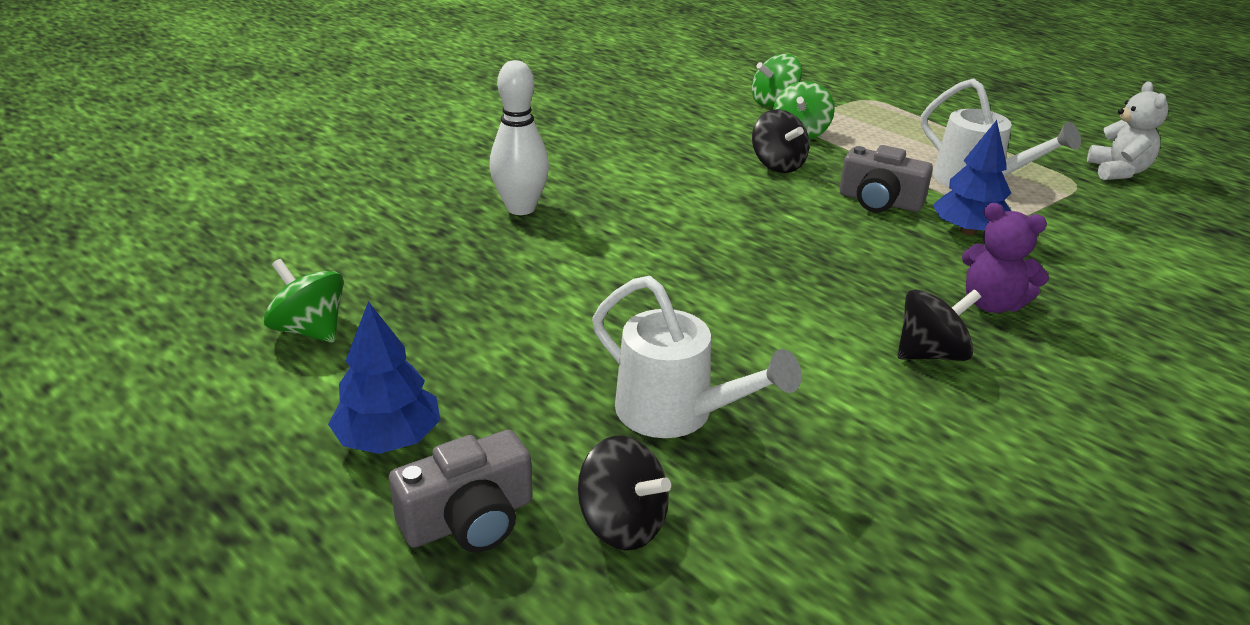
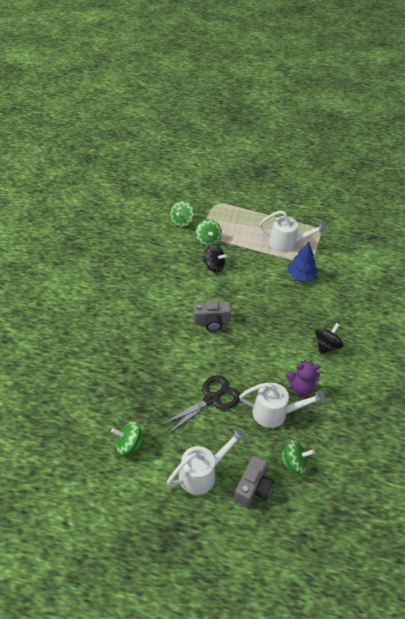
camera: 35 degrees left, 15 degrees up
(389, 438) = (202, 474): blue tree -> white watering can
(521, 208) = (142, 340): white bowling pin -> none
(555, 333) = (211, 399): none -> black scissors
(622, 524) = (293, 463): black spinning top -> green spinning top
(879, 201) = (263, 272): grey camera -> grey camera (211, 321)
(992, 304) = (329, 312): purple teddy bear -> purple teddy bear (300, 387)
(1118, 171) = (327, 215): white teddy bear -> none

